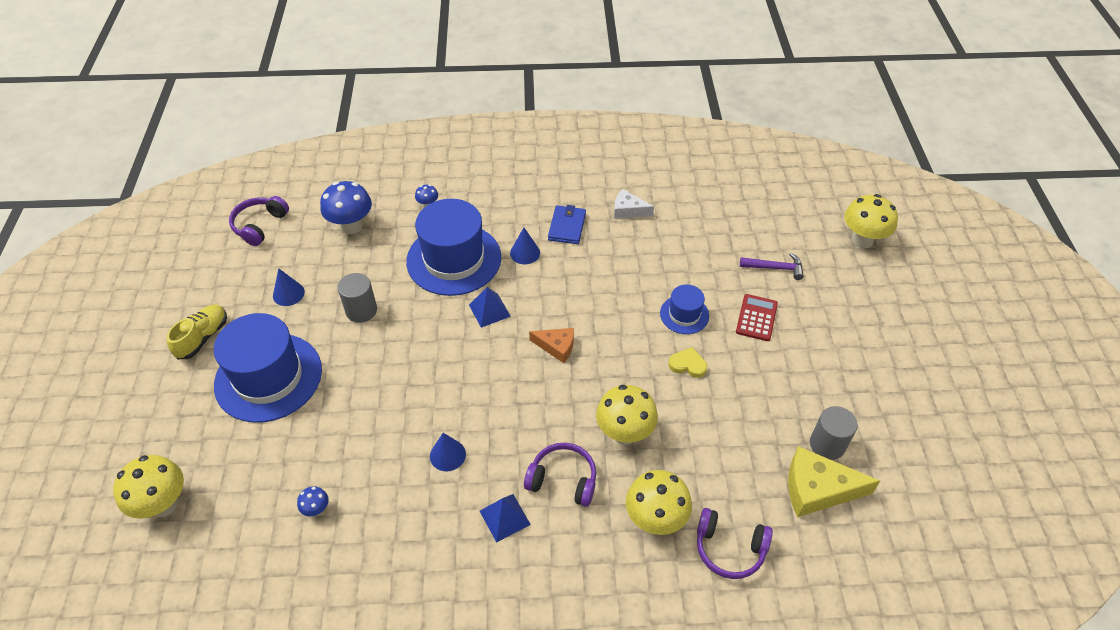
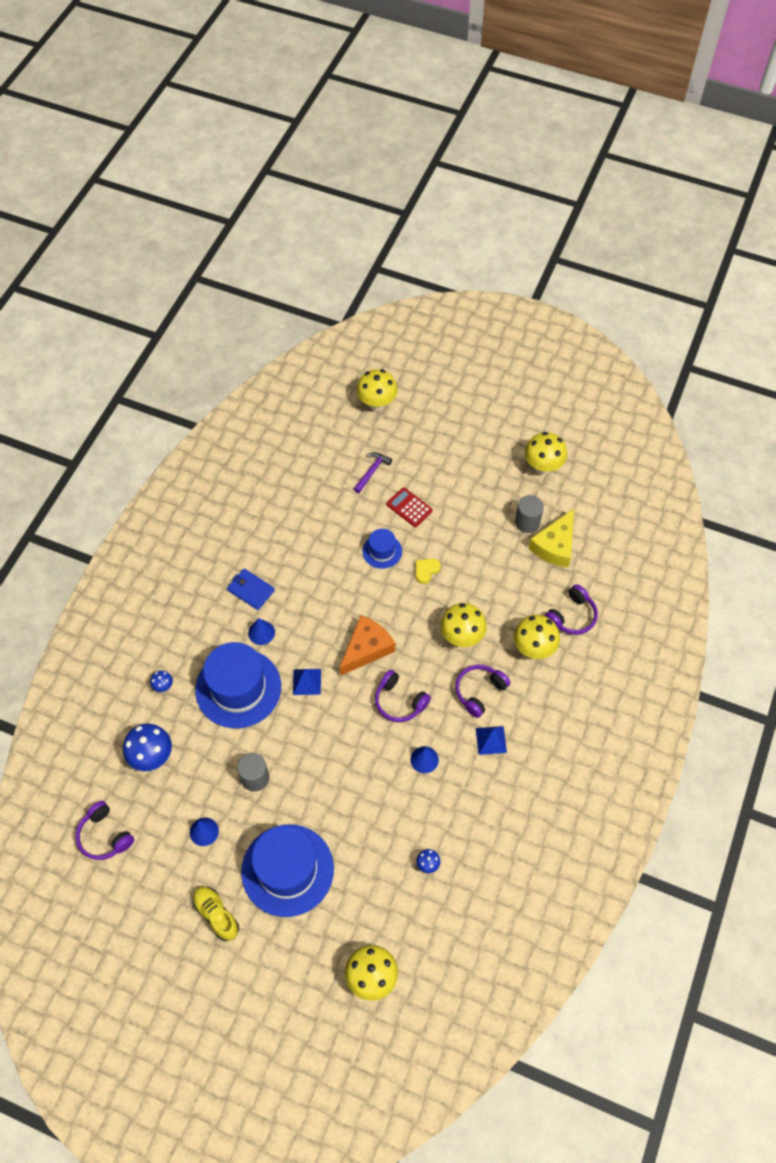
camera: 65 degrees left, 10 degrees up
(508, 402) = (399, 701): none -> purple headphones
(556, 347) = (366, 648): orange cheese -> orange cheese, size x1.66
(628, 210) = (259, 539): white cheese -> none
(919, 432) = (543, 467): none -> yellow mushroom

